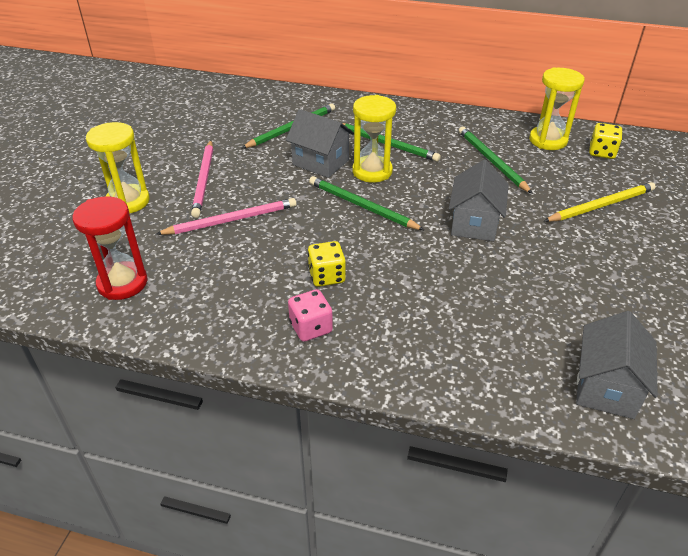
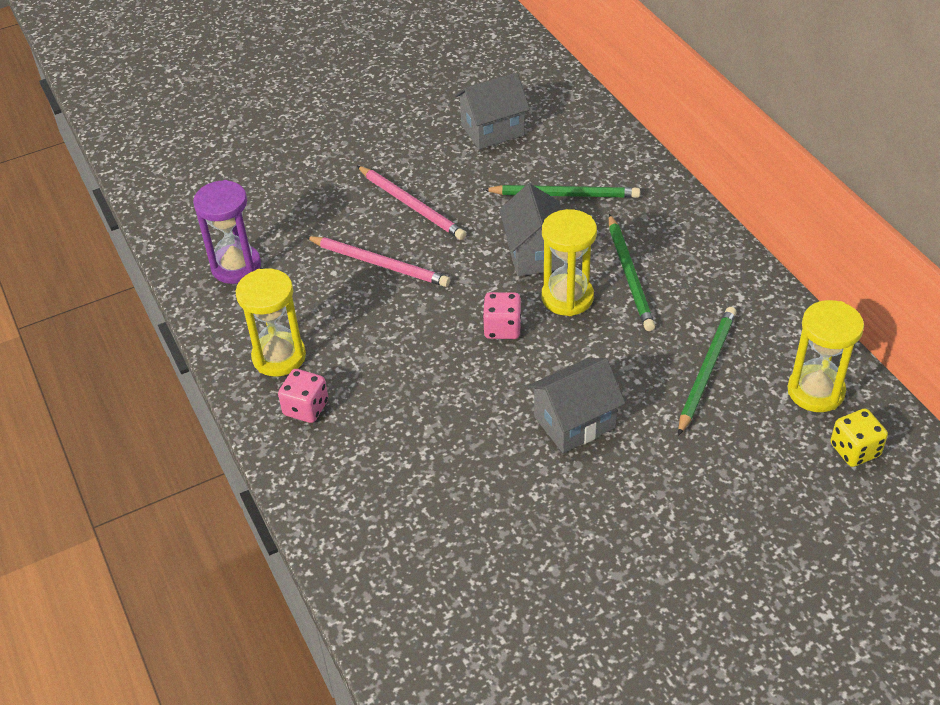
camera: 50 degrees right, 5 degrees up
(122, 283) = (236, 266): red hourglass -> purple hourglass
(128, 201) = (329, 188): yellow hourglass -> yellow hourglass (279, 357)
(204, 180) = (411, 205): pink pencil -> pink pencil turned 90 degrees counterclockwise
(327, 276) = (377, 374): yellow dice -> none
(362, 206) = (502, 328): green pencil -> pink dice
(601, 205) = (736, 503): yellow pencil -> none
(606, 387) = (439, 645): grey house -> grey house (492, 130)

